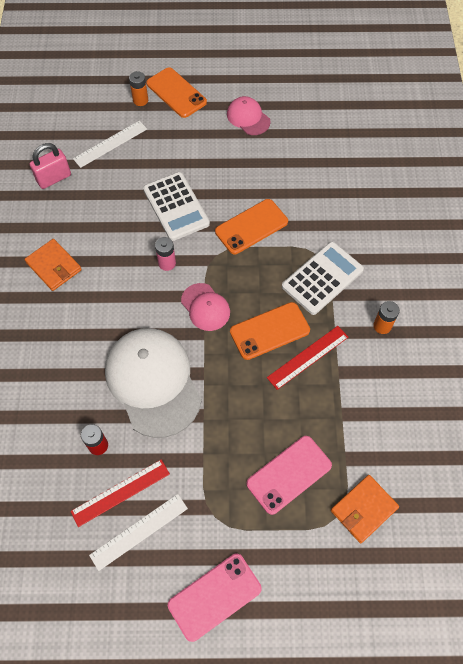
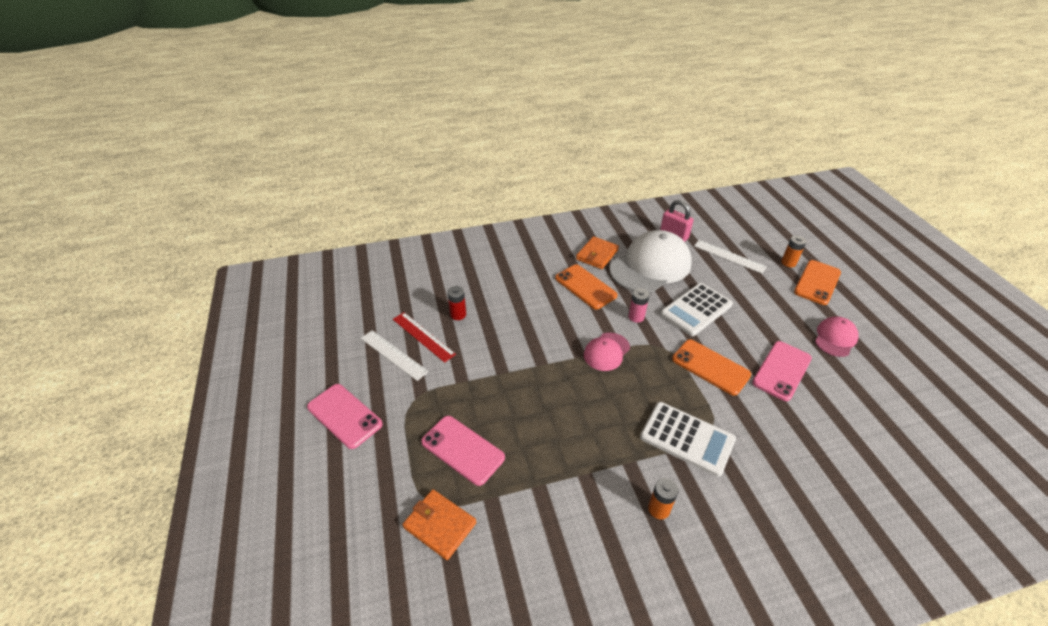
camera: 75 degrees right, 20 degrees down
(153, 382) = (521, 333): white cap -> white cap (650, 266)
(269, 331) = (604, 404): orange phone -> orange phone (585, 287)
(271, 175) = (781, 370): none -> pink phone
(308, 357) = (590, 442): red ruler -> none

